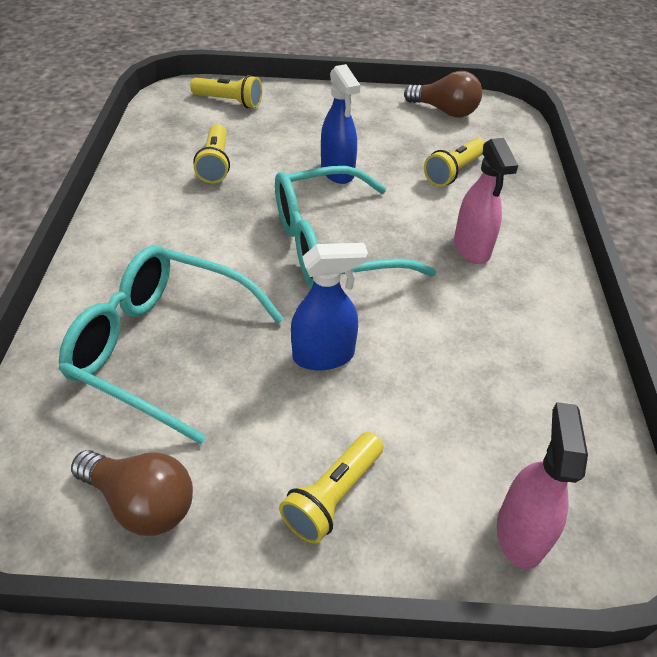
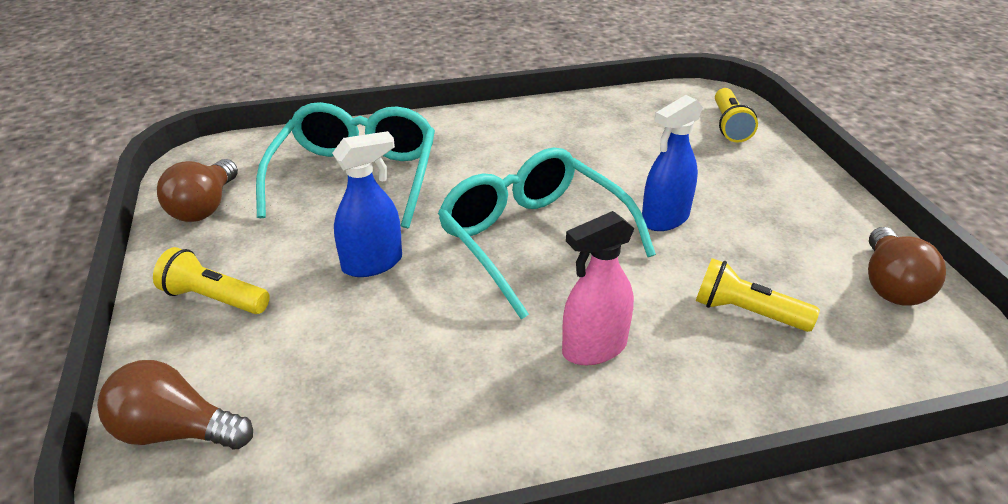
camera: 75 degrees right, 10 degrees down
(215, 164) = (613, 143): yellow flashlight -> none
(324, 355) = (372, 263): blue spray bottle -> blue spray bottle turned 90 degrees counterclockwise
(520, 532) = (175, 431): pink spray bottle -> brown light bulb

